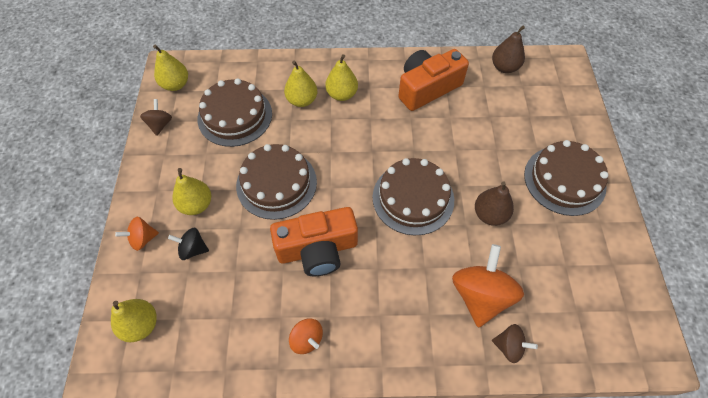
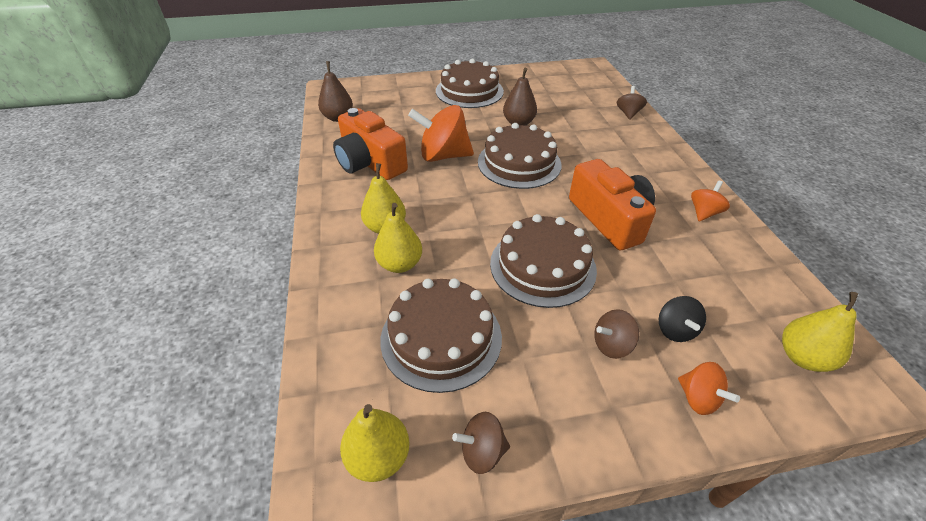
camera: 100 degrees left, 15 degrees down
(196, 205) = (611, 345): yellow pear -> brown spinning top
(480, 295) = (596, 125): orange spinning top -> orange spinning top (443, 156)

